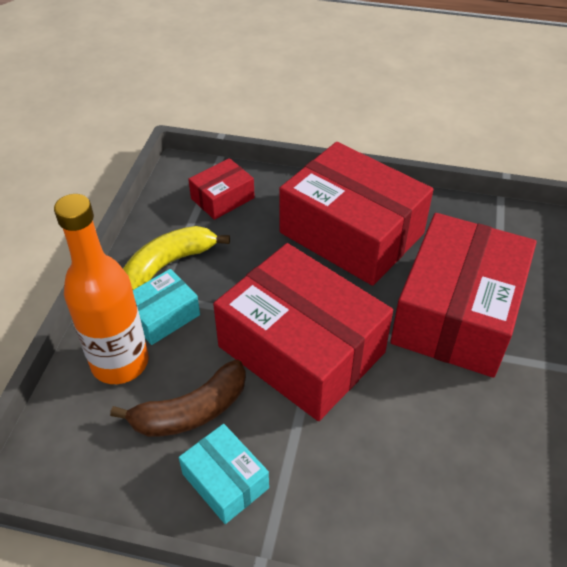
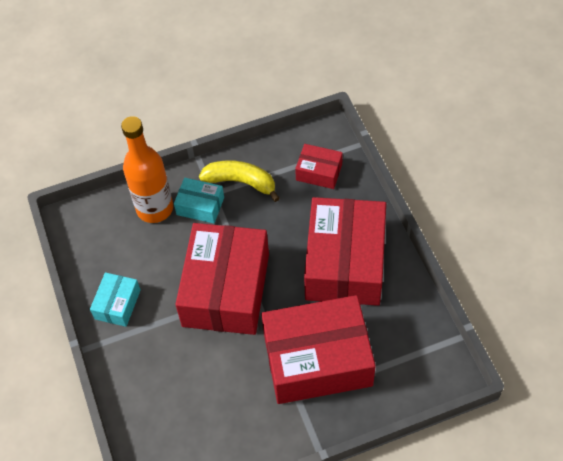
camera: 60 degrees right, 10 degrees up
(191, 411) = (147, 262): brown banana -> none

